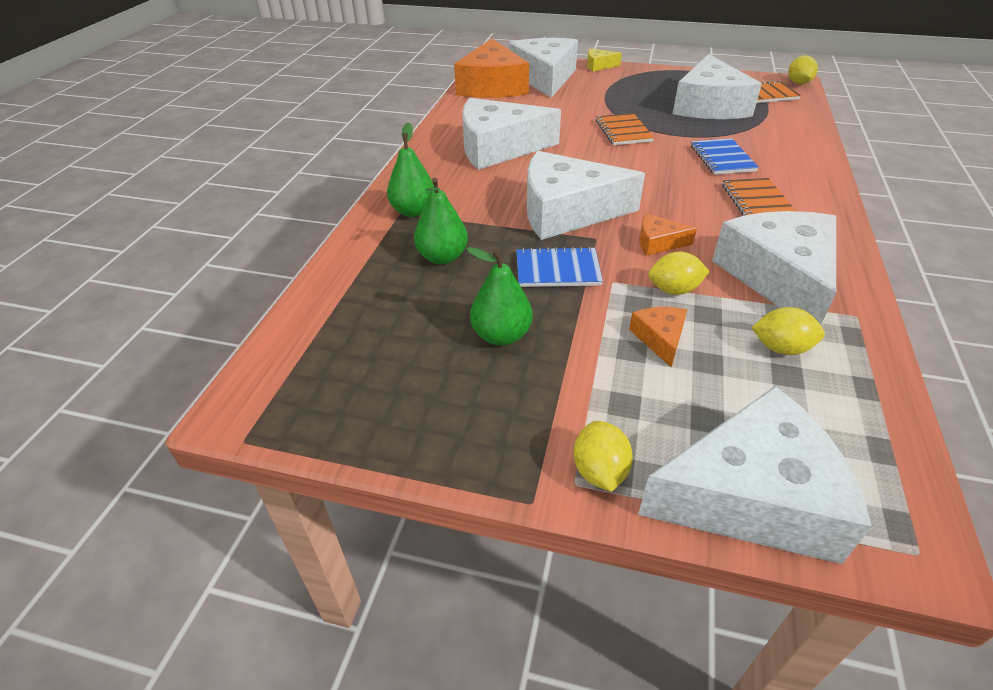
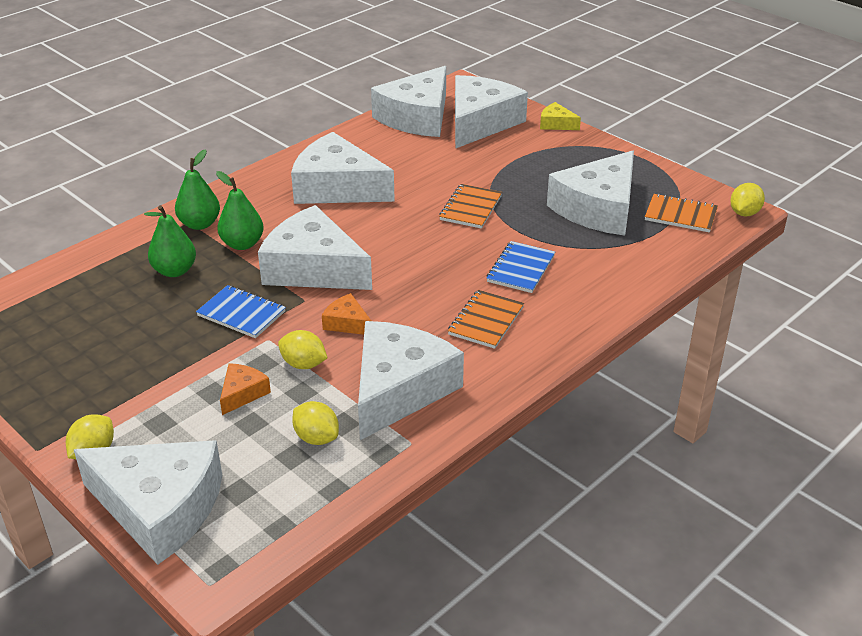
camera: 30 degrees right, 5 degrees down
(492, 86) = (417, 117): orange cheese -> white cheese
(501, 335) = (142, 345): green pear -> green pear (242, 244)

